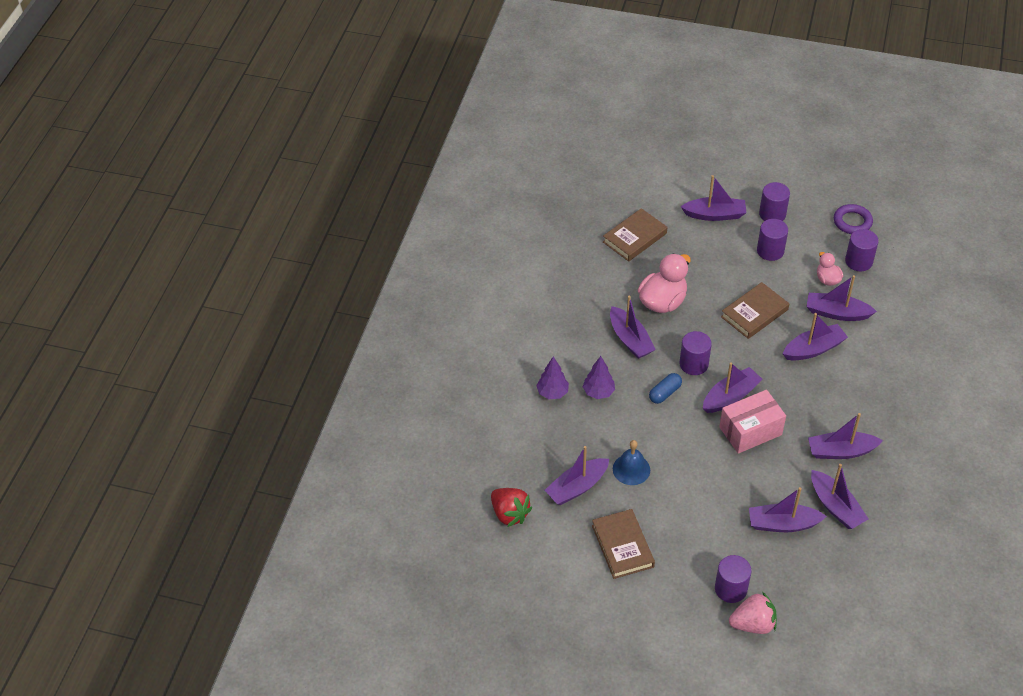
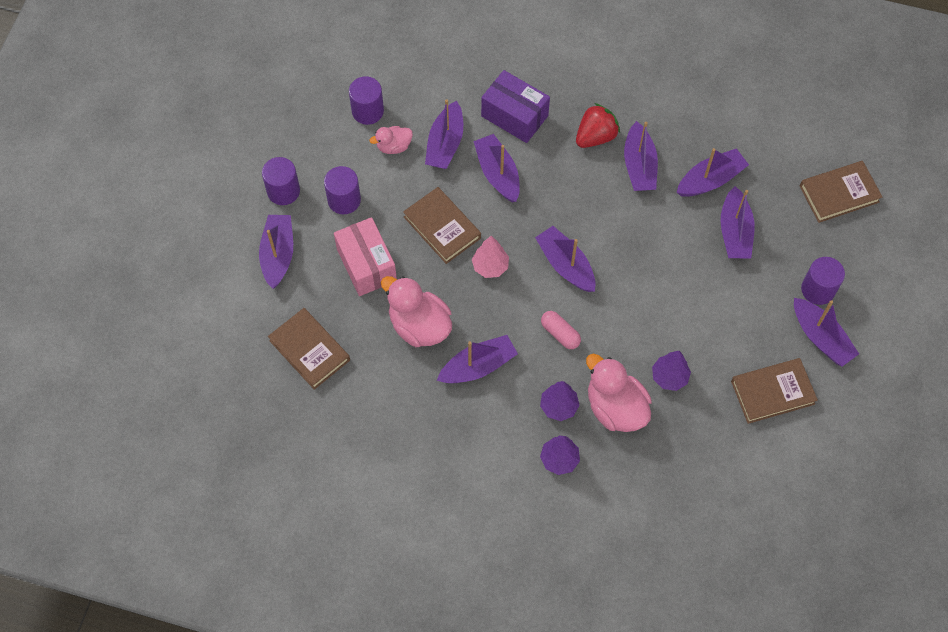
camera: 90 degrees left, 15 degrees up
(510, 514) = (736, 513): red strawberry -> red strawberry (595, 136)
(577, 487) = (696, 437): purple boat -> purple boat (821, 337)
(600, 430) = (615, 407): none -> pink duck
(631, 469) = (669, 377): blue bell -> purple tree
(665, 393) = (560, 333): blue capsule -> pink capsule
(693, 364) = (517, 299): purple cylinder -> none
(722, 345) = (490, 266): none -> pink tree
(750, 431) = (613, 250): pink box -> pink box (366, 265)
(753, 624) = (857, 273): pink strawberry -> none
(839, 614) = (839, 194): none -> brown book
(852, 222) = (304, 109): purple ring -> none
(875, 360) = (514, 116): none -> purple box

